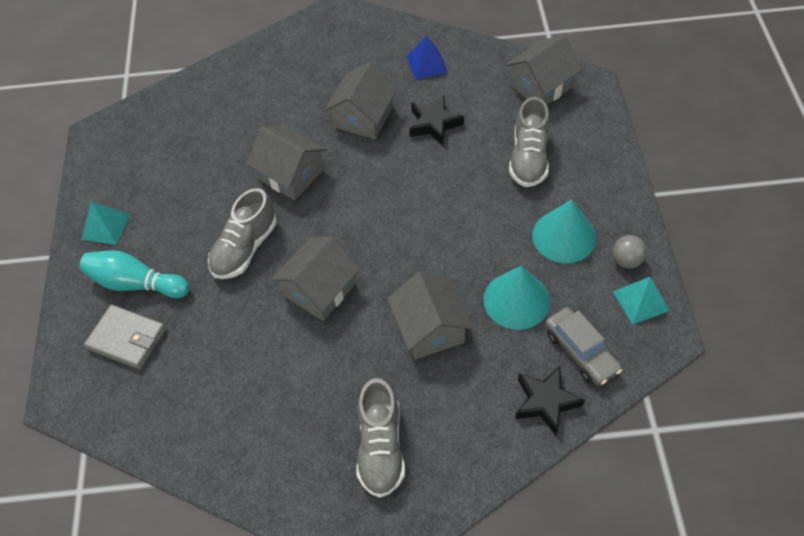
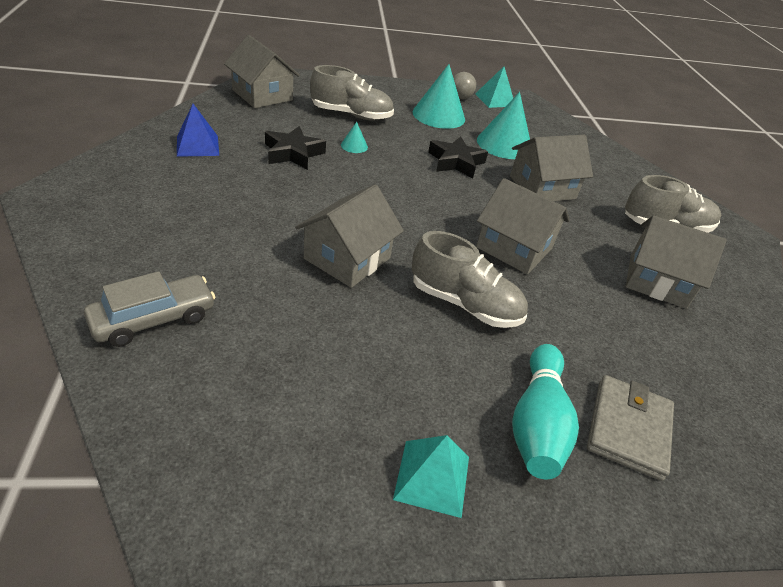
camera: 100 degrees left, 15 degrees down
(363, 117) = (266, 195): grey house -> grey house (657, 281)
(463, 165) = (354, 146): none -> turquoise cone
(545, 402) = (590, 147): black star -> black star (456, 162)
(580, 351) = (543, 128): grey car -> grey car (154, 319)

